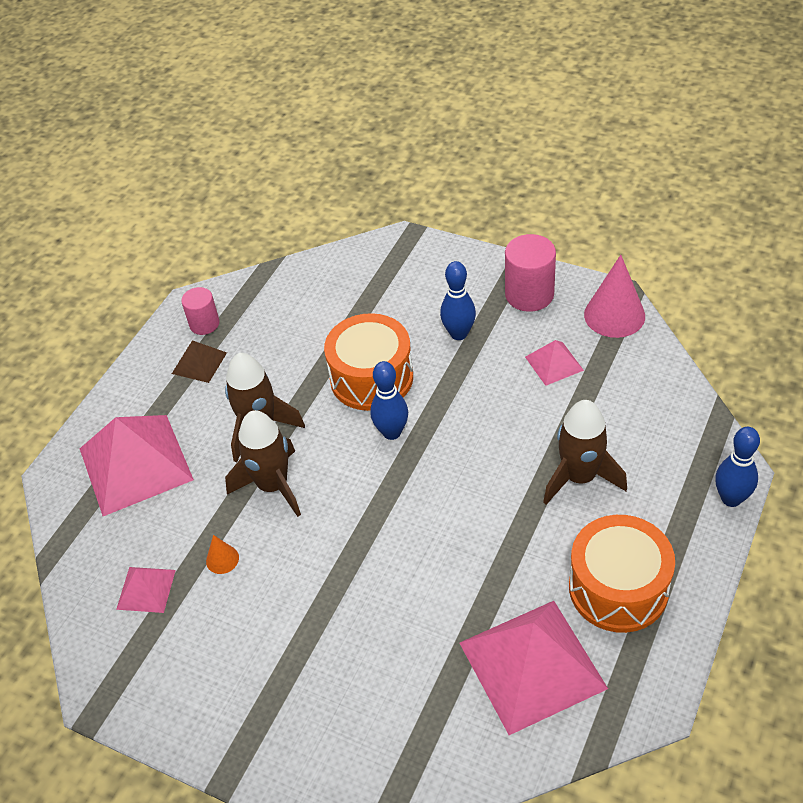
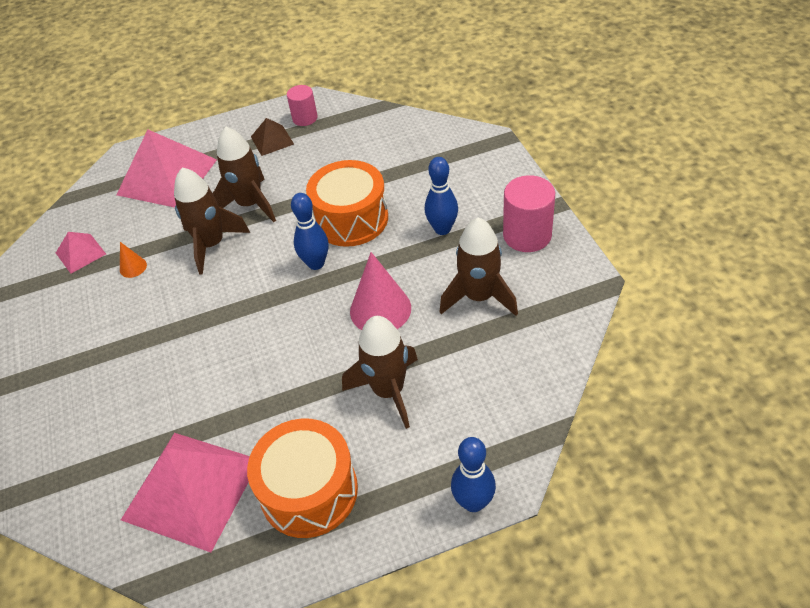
camera: 45 degrees right, 0 degrees up
(554, 363) = (479, 297): pink pyramid -> brown rocket
(614, 315) = (571, 294): pink cone -> pink cone (380, 309)

